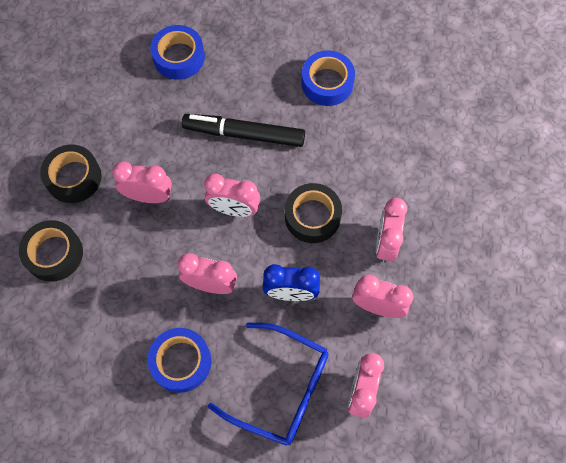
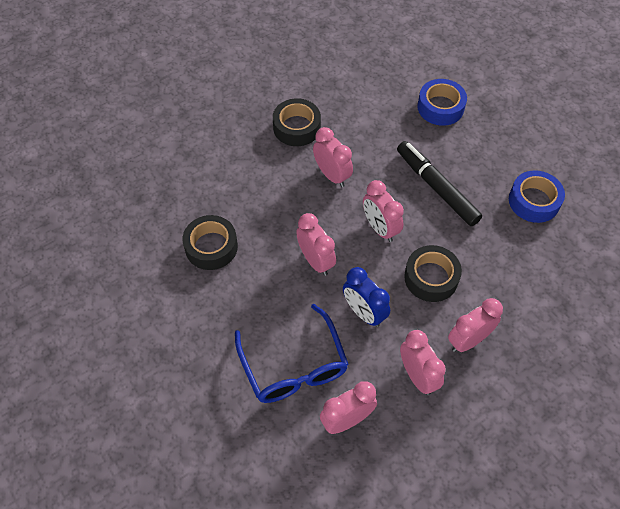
camera: 45 degrees right, 10 degrees down
(54, 254) = (239, 161): black tape -> black tape (211, 247)
(181, 362) = (247, 290): blue tape -> none

